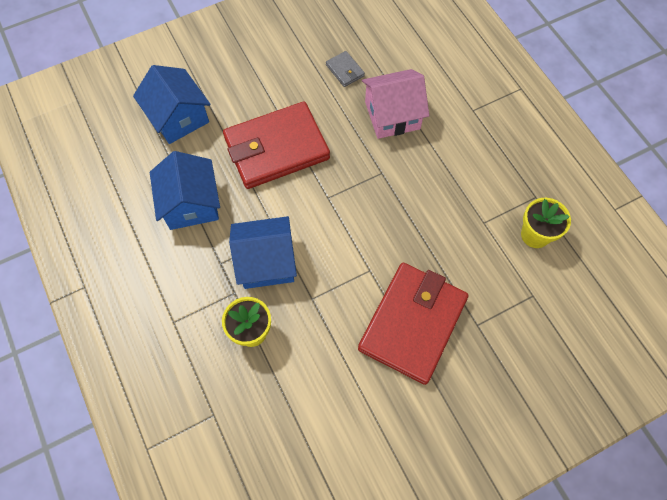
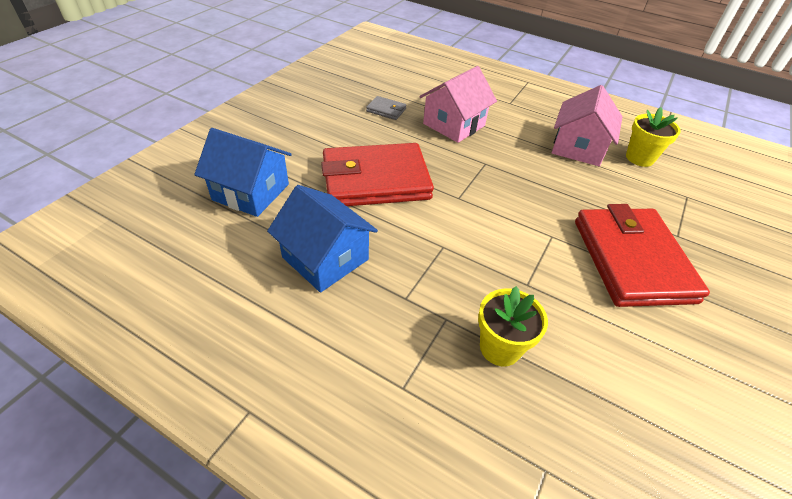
camera: 35 degrees left, 20 degrees down
(266, 262) = (452, 274): blue house -> none
(276, 148) = (375, 180): red wallet -> red wallet turned 45 degrees clockwise
(486, 195) = (578, 147): none -> pink house

